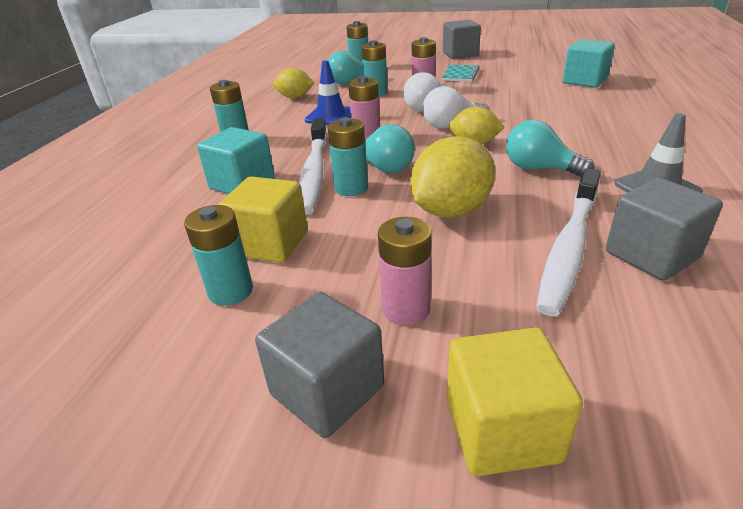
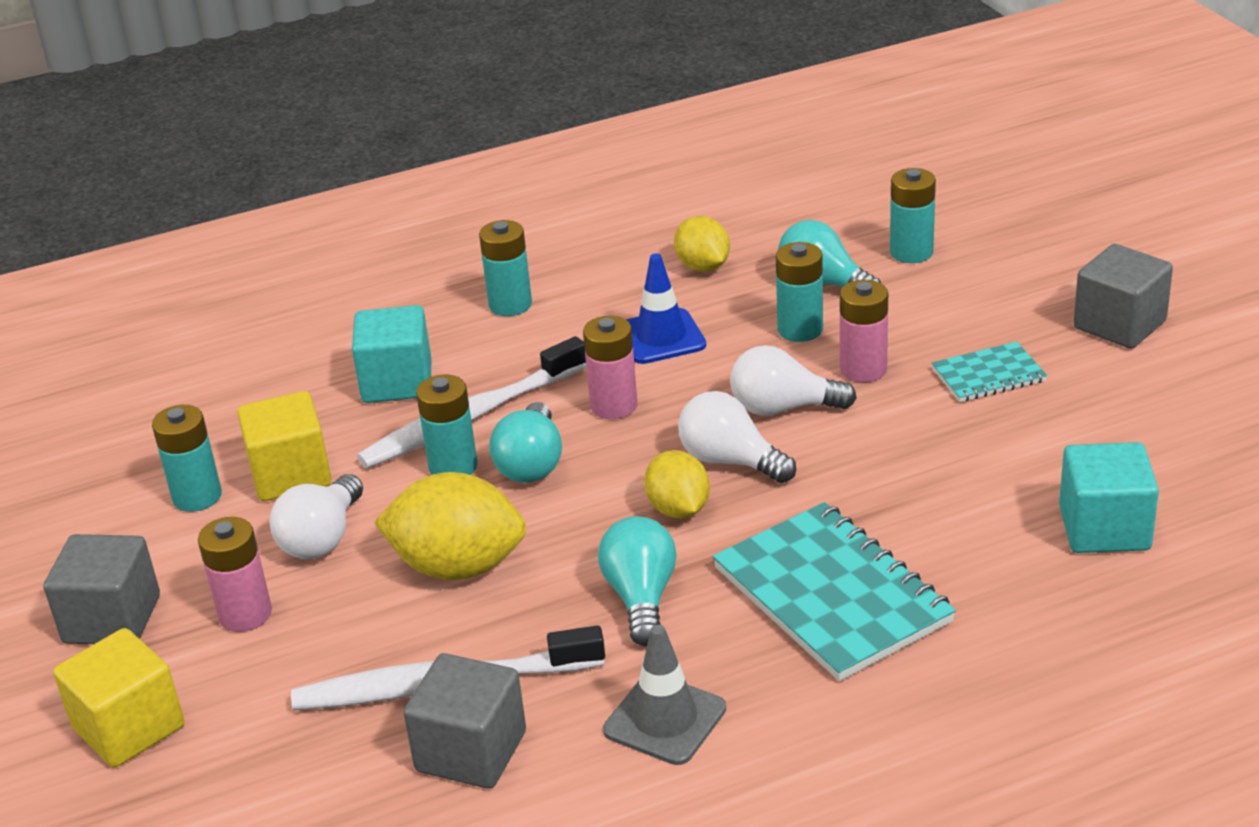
camera: 55 degrees right, 0 degrees up
(359, 250) = (322, 538): none -> white light bulb
(582, 130) = (831, 595): none -> turquoise notebook

